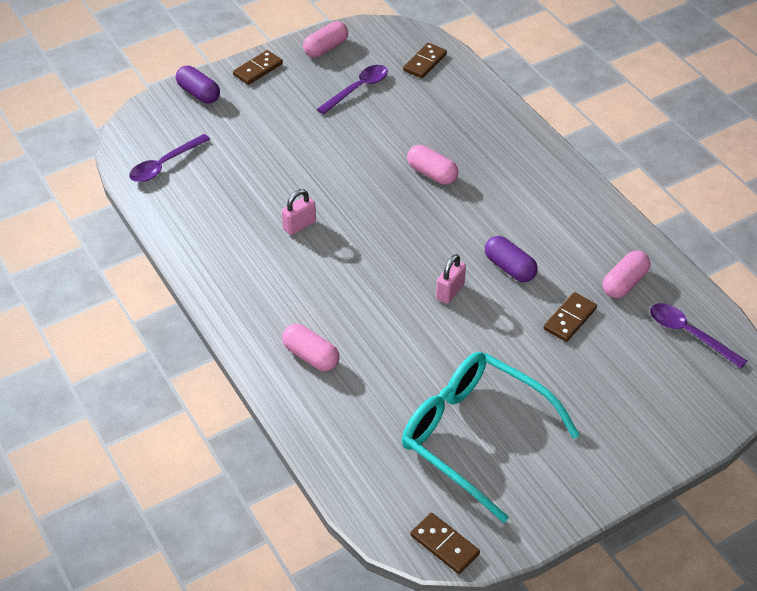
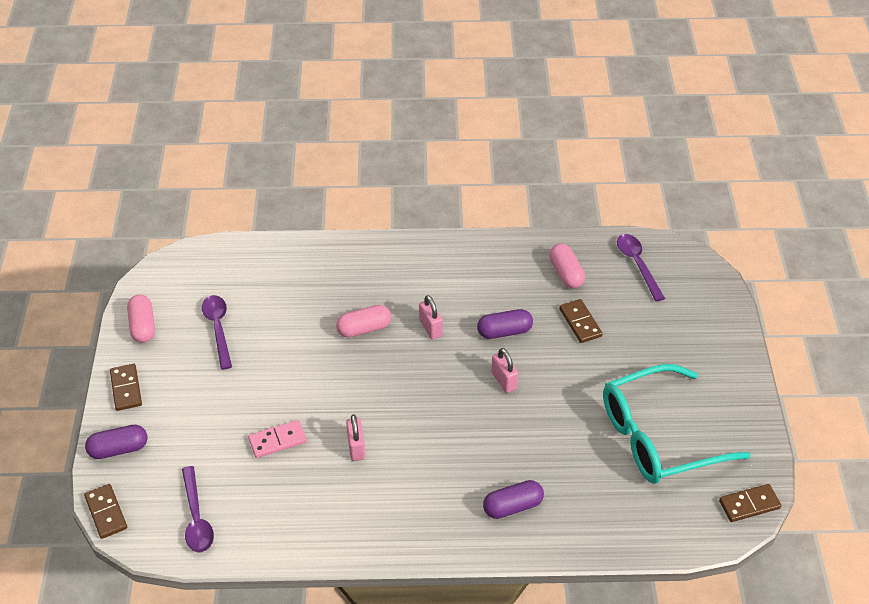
camera: 60 degrees left, 0 degrees up
(271, 175) = (277, 440): none -> pink domino
(311, 356) = (513, 506): pink capsule -> purple capsule
(425, 62) = (224, 268): brown domino -> brown domino (106, 512)
(470, 215) = (430, 328): none -> pink padlock
(689, 334) = (637, 265): purple spoon -> purple spoon turned 90 degrees clockwise

